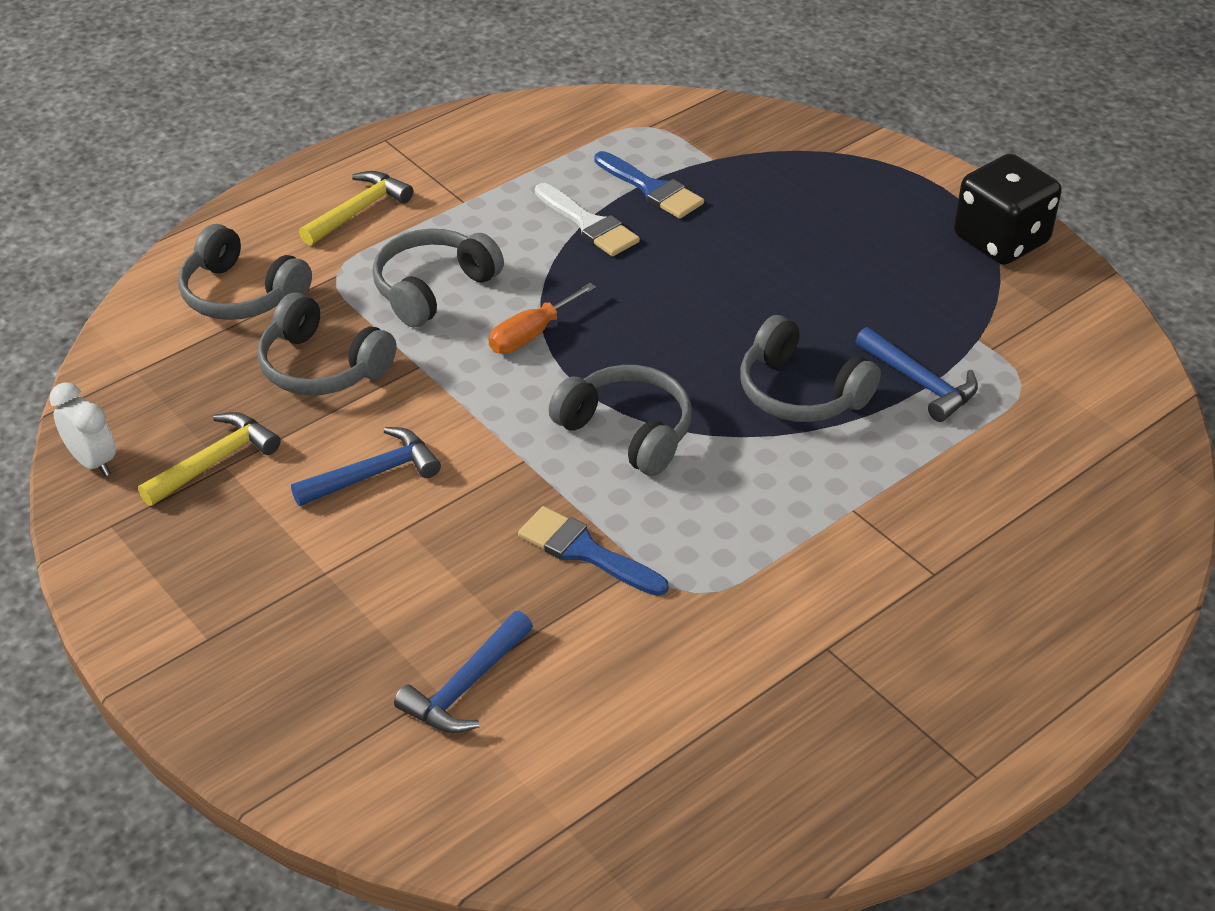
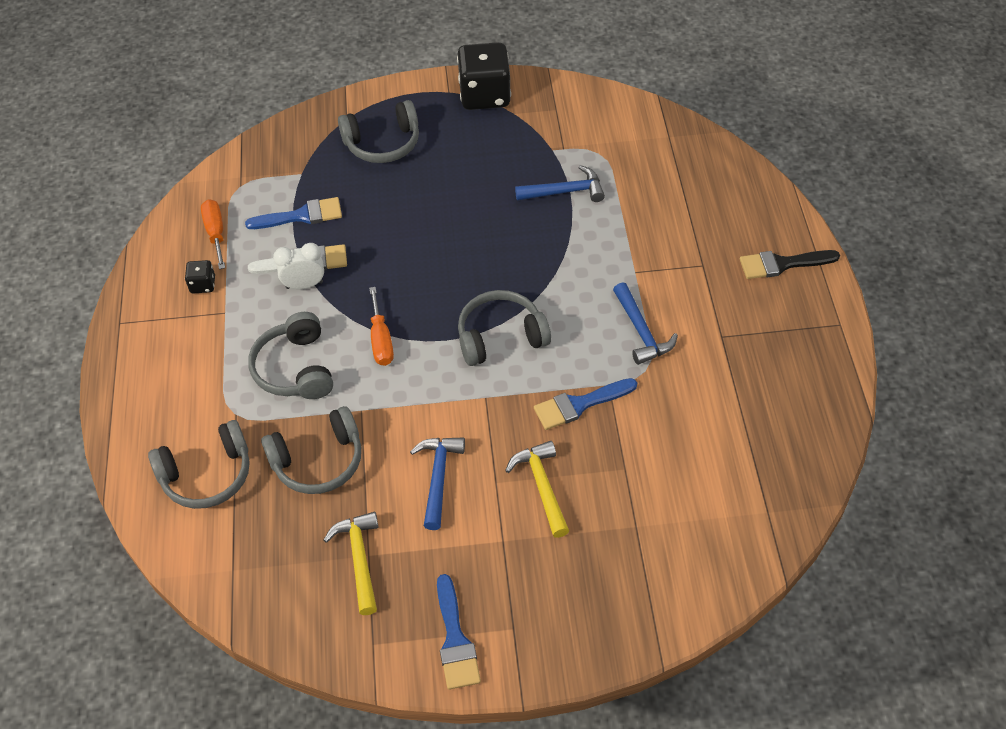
camera: 55 degrees left, 10 degrees up
(93, 462) = (303, 631): white clock -> white clock (304, 285)
(159, 593) = (455, 640): none -> blue brush
(359, 211) = (181, 372): yellow hammer -> yellow hammer (542, 486)
(466, 686) = (640, 511): blue hammer -> blue hammer (641, 331)
(486, 168) = (203, 285): none -> black dice
(565, 142) = (216, 233): none -> orange screwdriver
(800, 392) = (532, 244): grey headphones -> grey headphones (383, 143)
(1024, 661) = (782, 264): none -> black brush

